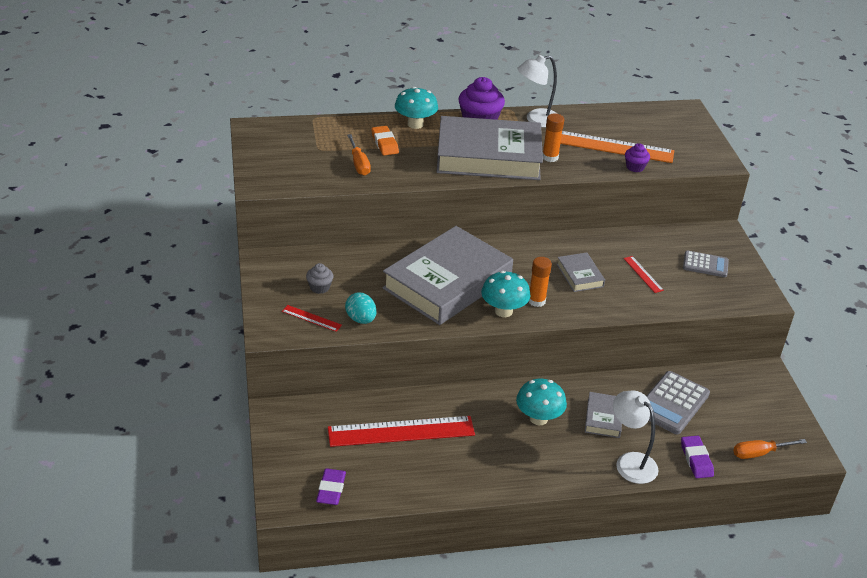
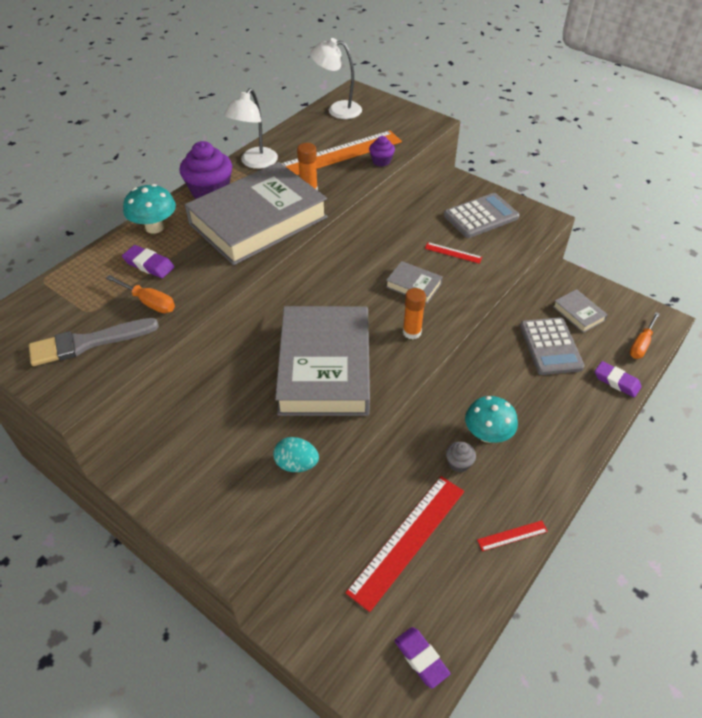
camera: 40 degrees left, 10 degrees up
(299, 165) = (88, 343): none -> grey brush
(311, 318) = (250, 500): red ruler -> red ruler (512, 535)
(319, 287) = (219, 459): grey cupcake -> grey cupcake (459, 463)
(384, 143) = (149, 264): orange eraser -> purple eraser
(503, 311) = (400, 361): turquoise mushroom -> none
(603, 418) = (526, 396): grey book -> grey book (578, 313)
(630, 462) = (584, 419): white lamp -> white lamp (337, 109)
(705, 265) = (481, 216): grey calculator -> grey calculator, size x1.58

